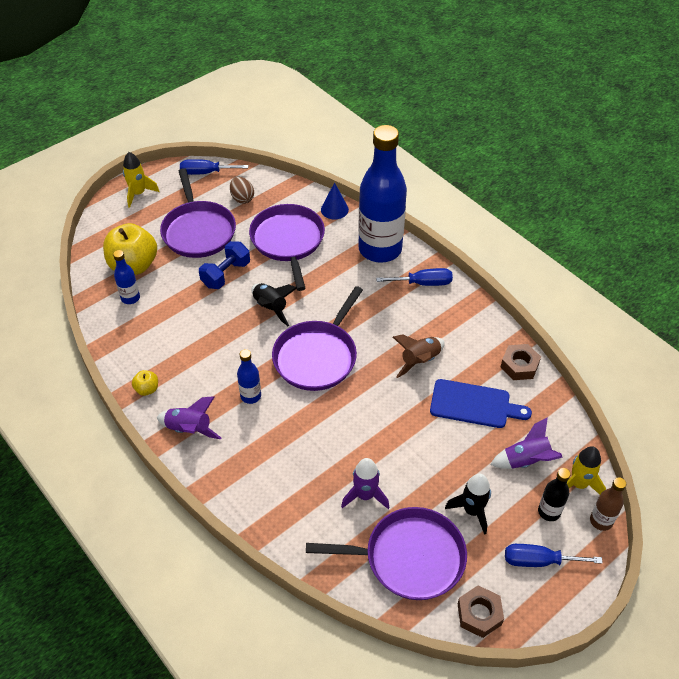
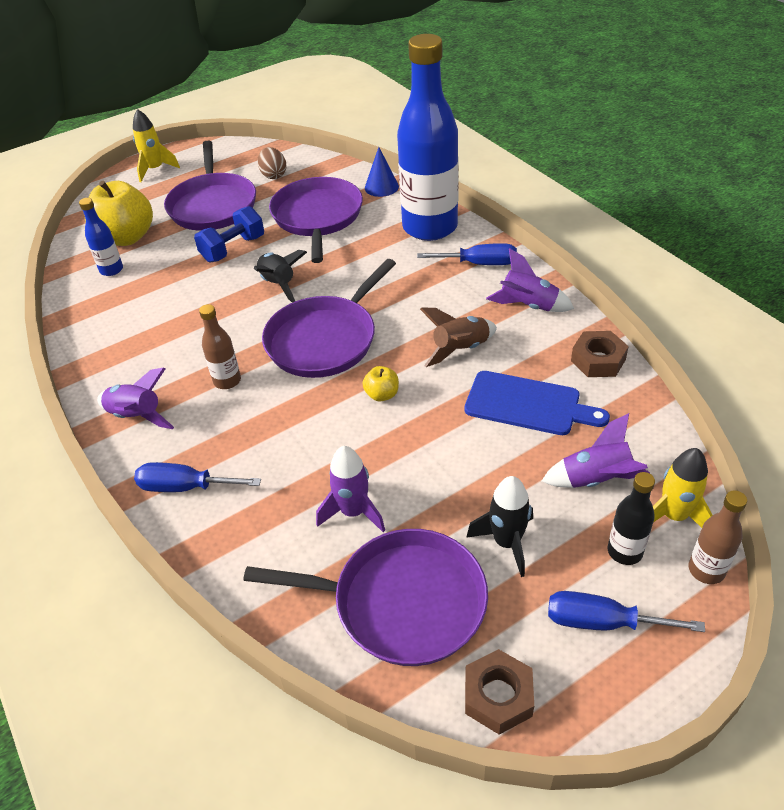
camera: 10 degrees right, 5 degrees down
(147, 389) = (98, 368): yellow apple -> yellow apple (382, 394)
(206, 173) = (238, 151): blue screwdriver -> blue screwdriver (185, 487)
(250, 396) = (227, 381): blue bottle -> brown bottle
(465, 321) = (528, 306): none -> purple rocket

